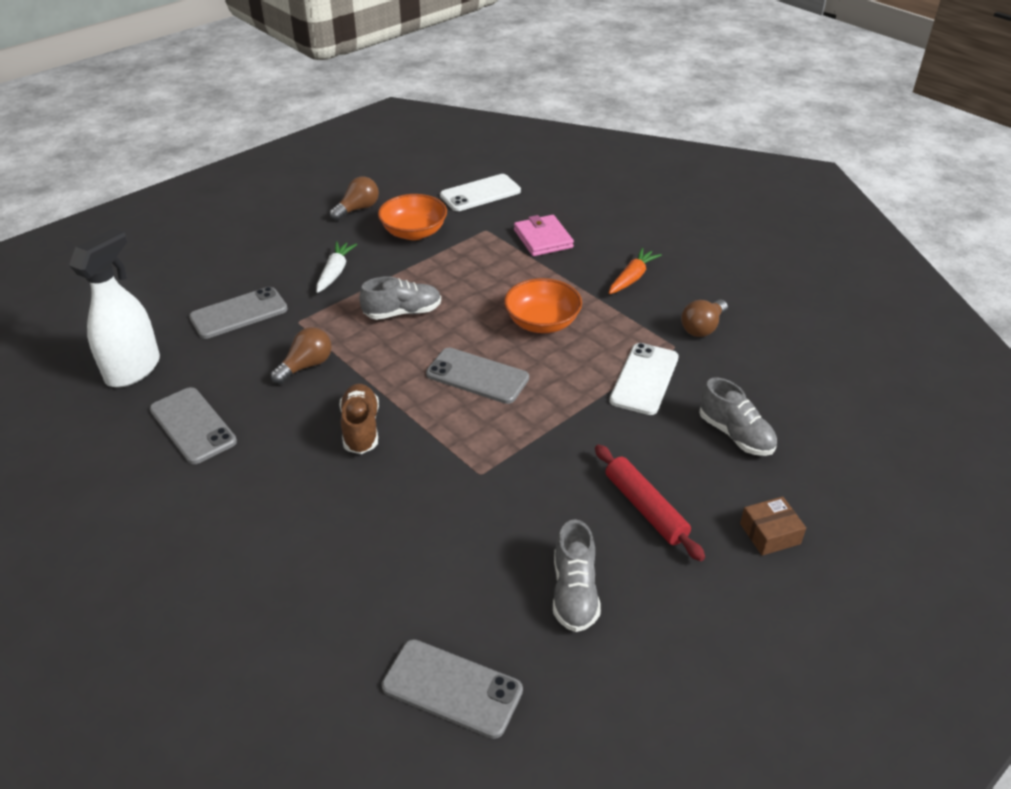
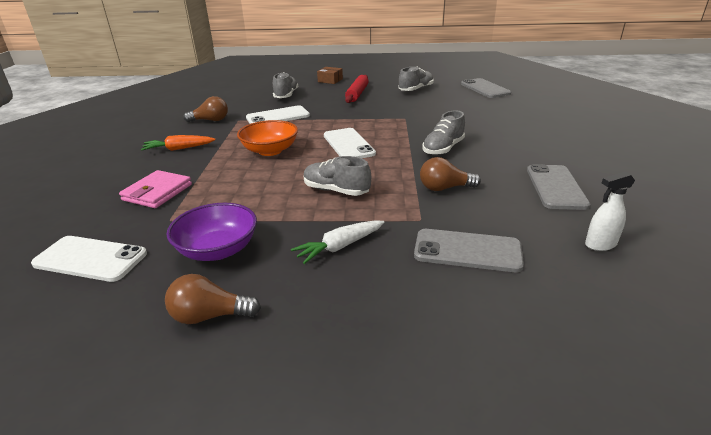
camera: 135 degrees left, 10 degrees down
(133, 369) = (600, 244): white spray bottle -> white spray bottle, size x0.50
(361, 428) = (443, 149): brown shoe -> grey shoe
(414, 232) = (218, 250): orange bowl -> purple bowl
(477, 376) = (348, 144): grey phone -> white phone

